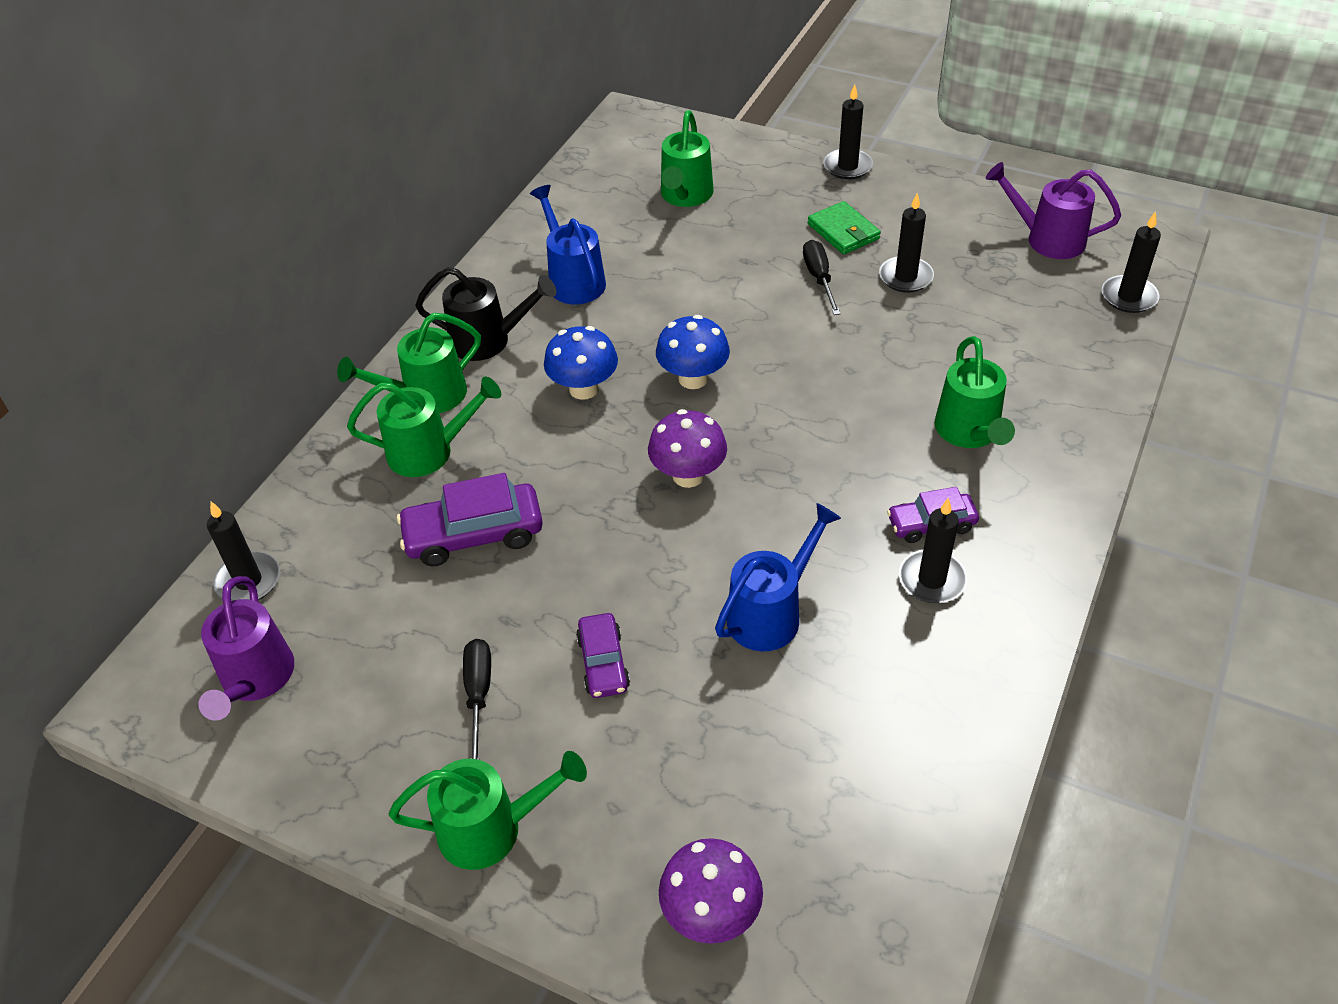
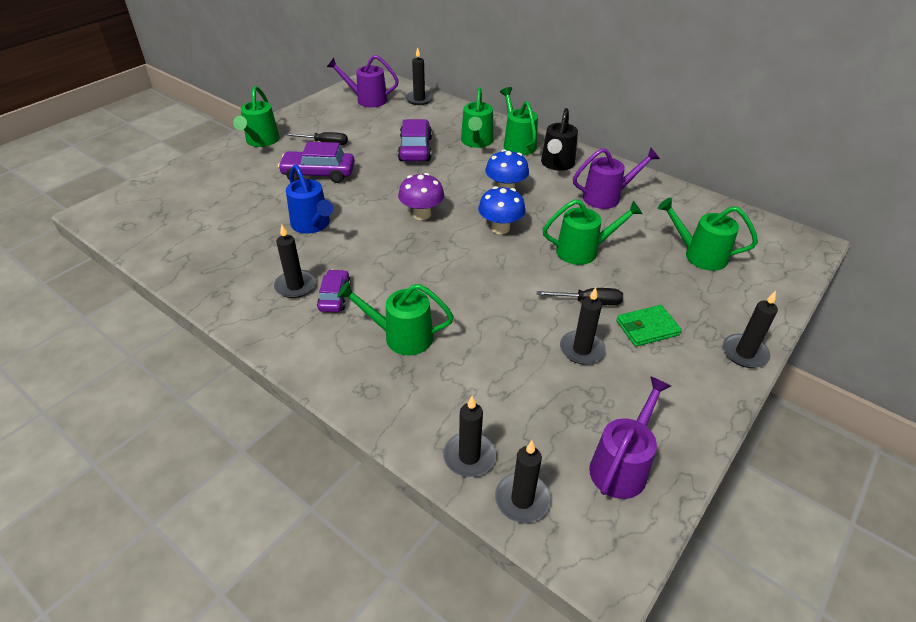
camera: 100 degrees right, 5 degrees down
(573, 279) = (607, 197): blue watering can -> purple watering can
(603, 663) = (318, 174): purple car -> purple car, size x1.62
(711, 913) = (181, 183): purple mushroom -> none
(716, 291) = (583, 251): none -> green watering can
(1106, 339) = (469, 456): none -> black candle

